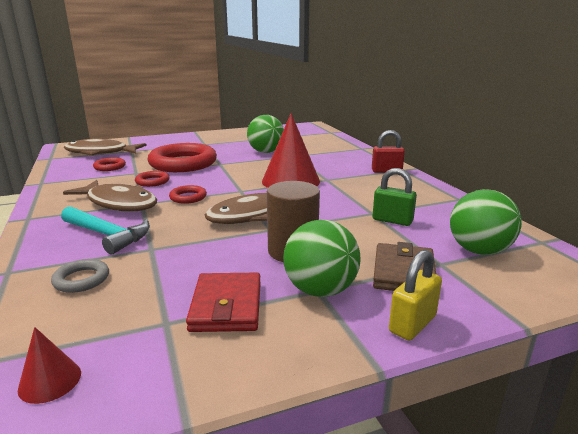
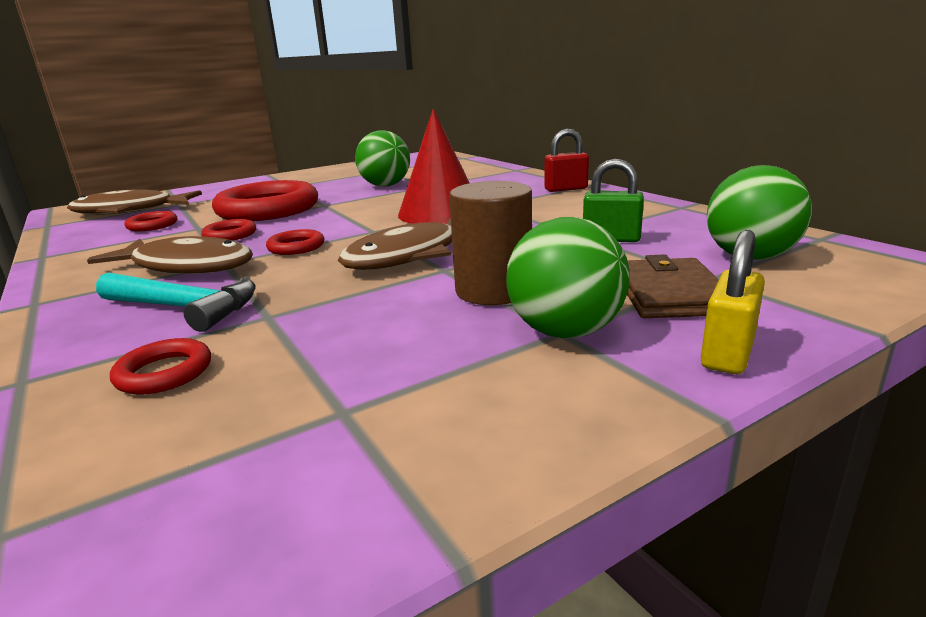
camera: 10 degrees left, 0 degrees up
(50, 381) = (165, 537): red cone -> none
(81, 279) = (164, 373): grey ring -> red ring
(226, 306) = (432, 373): red wallet -> none

